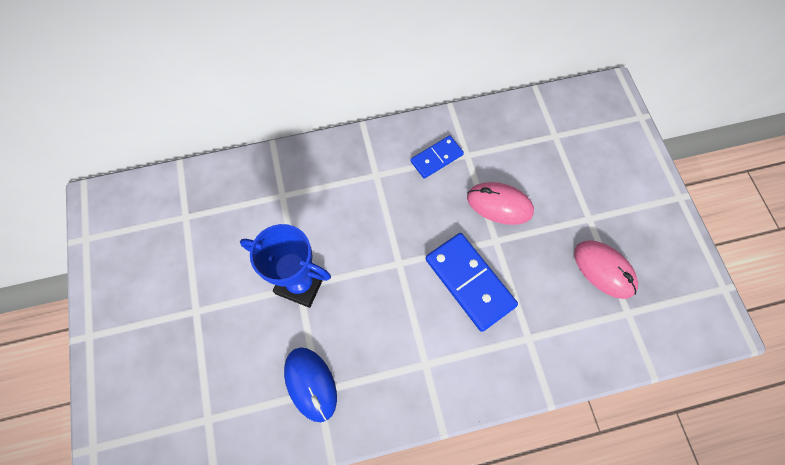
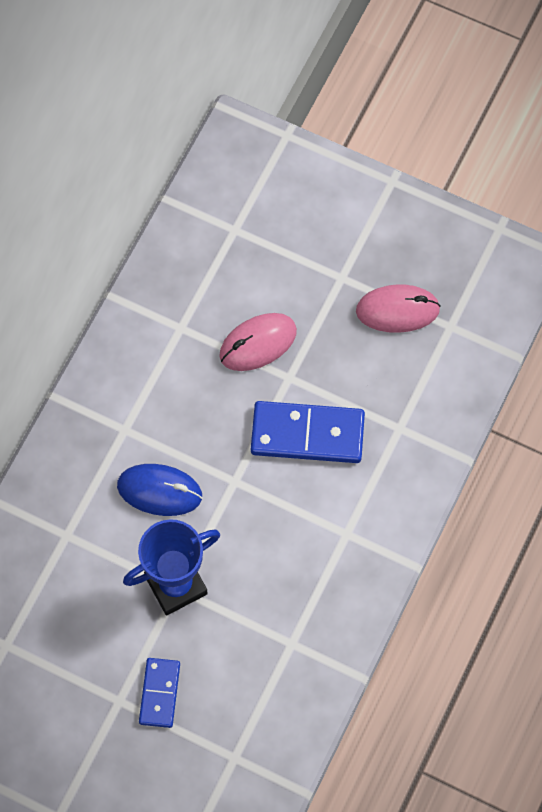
camera: 50 degrees left, 0 degrees up
(310, 384) = (279, 645): blue mouse -> blue mouse (159, 491)
(436, 158) = (158, 358): blue domino -> blue domino (160, 693)

